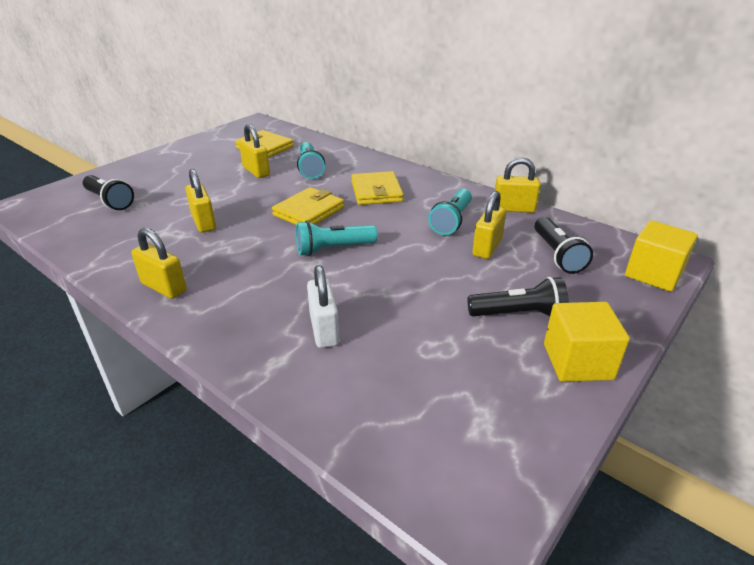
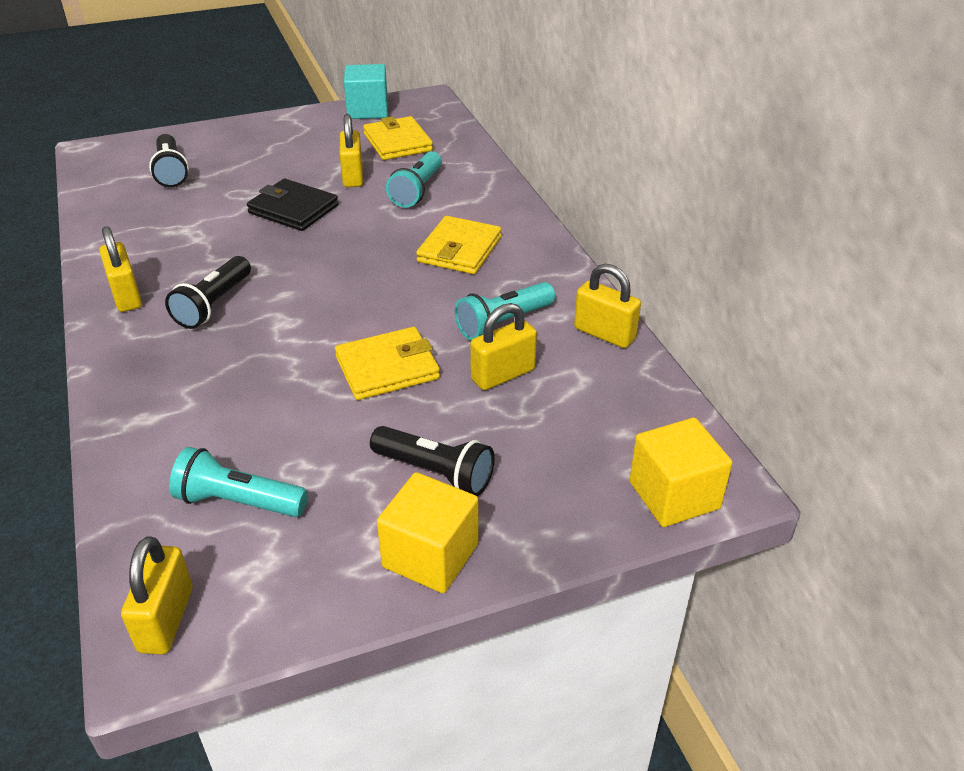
camera: 30 degrees right, 5 degrees up
(204, 222) = (233, 230): yellow padlock -> yellow padlock (166, 619)
(222, 135) = (368, 110): none -> turquoise cube
(236, 199) = (293, 209): none -> black wallet
(308, 211) = (353, 252): yellow wallet -> yellow wallet (387, 368)
(324, 330) = (219, 404): white padlock -> none
(333, 249) = (327, 311): turquoise flashlight -> turquoise flashlight (238, 502)
(557, 255) = (579, 419): black flashlight -> black flashlight (214, 305)

